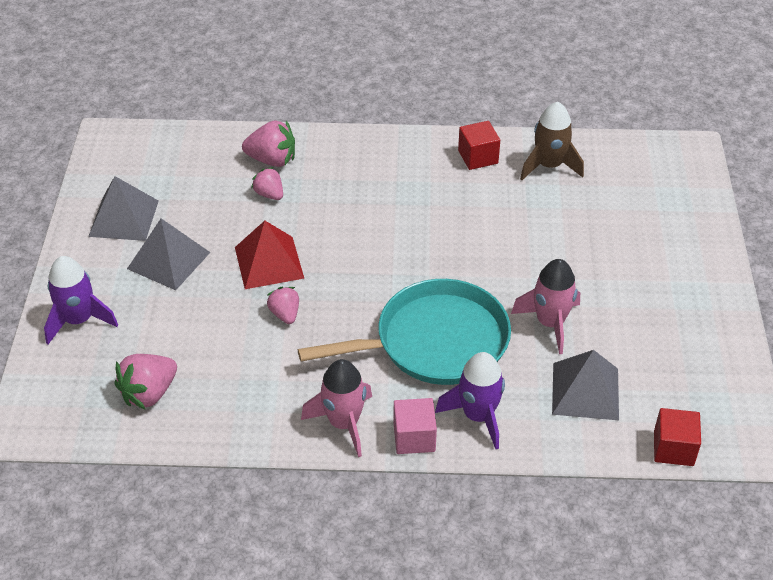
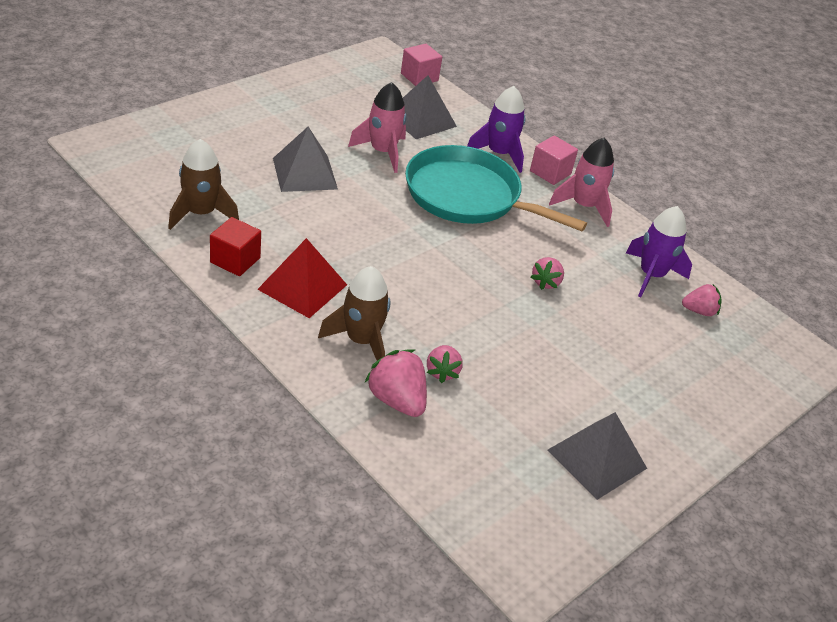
camera: 140 degrees left, 5 degrees down
(79, 320) = (714, 400): purple rocket -> purple rocket (651, 275)
(149, 393) = (699, 311): pink strawberry -> pink strawberry, size x0.63
(169, 260) = (593, 388): grey pyramid -> grey pyramid (304, 173)
(269, 262) = (513, 322): red pyramid -> red pyramid (302, 287)
(337, 173) = (361, 341): none -> brown rocket
(673, 448) = (419, 77): red cube -> pink cube

